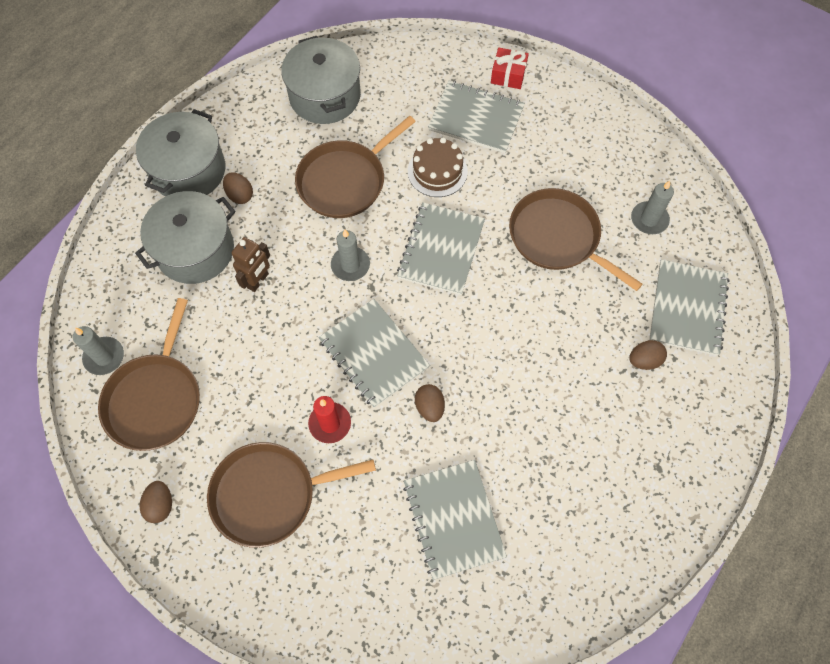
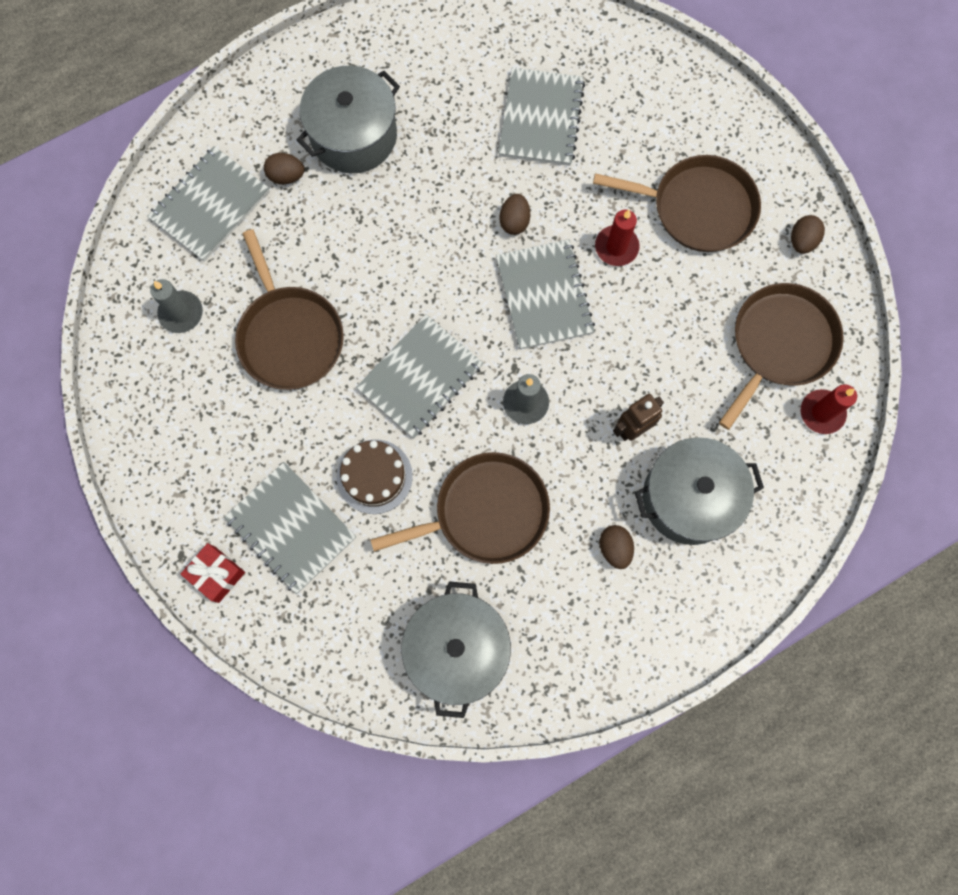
camera: 155 degrees left, 10 degrees up
(104, 357) = (822, 412): grey candle -> red candle
(188, 170) = (664, 612): grey pot -> grey pot (353, 135)

